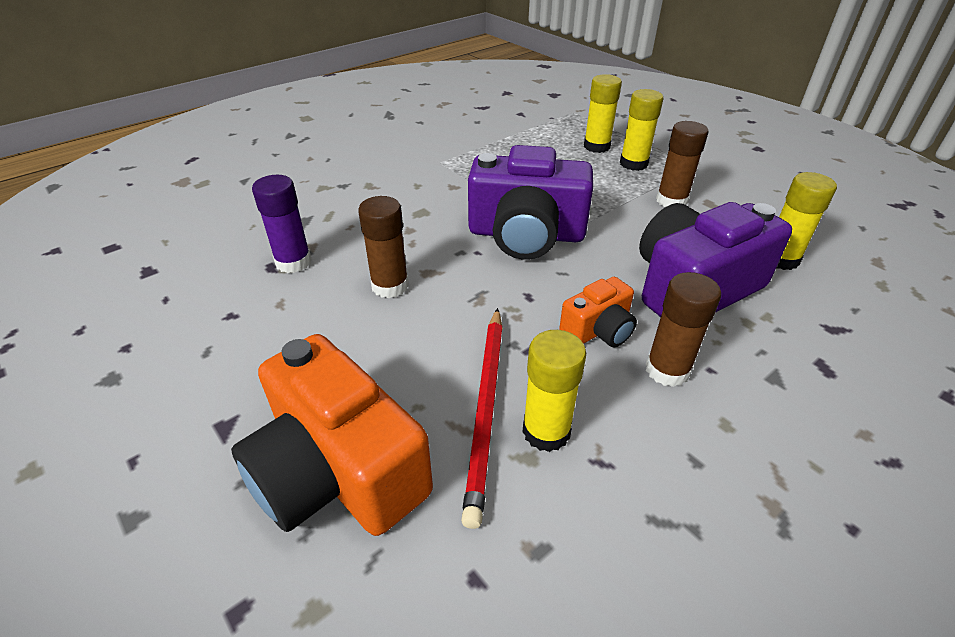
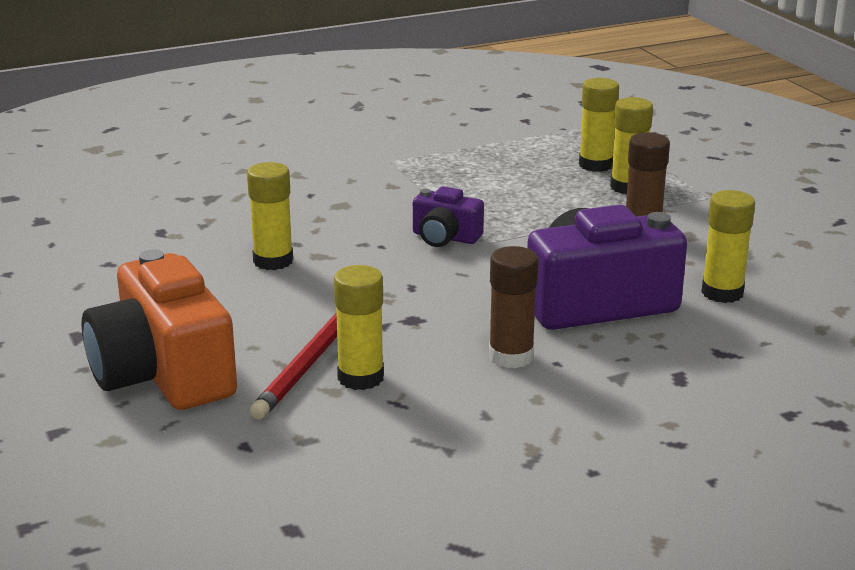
camera: 15 degrees right, 15 degrees down
(293, 262) = (184, 230): purple glue stick -> none
(390, 286) = (273, 261): brown glue stick -> yellow glue stick
(526, 234) = (445, 237): purple camera -> purple camera, size x0.51
(598, 330) = (464, 320): orange camera -> none

